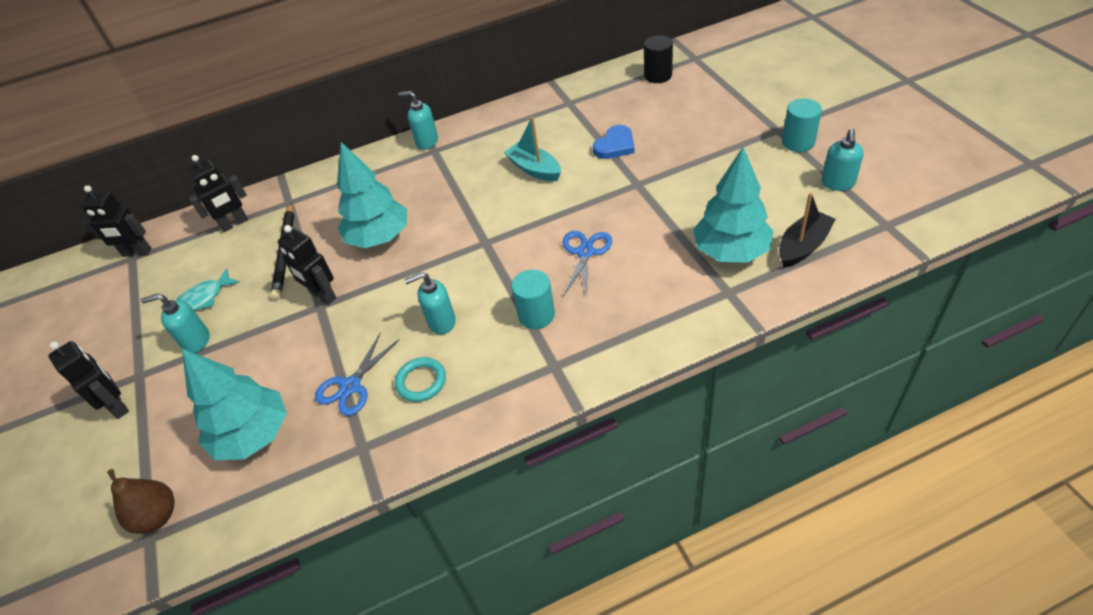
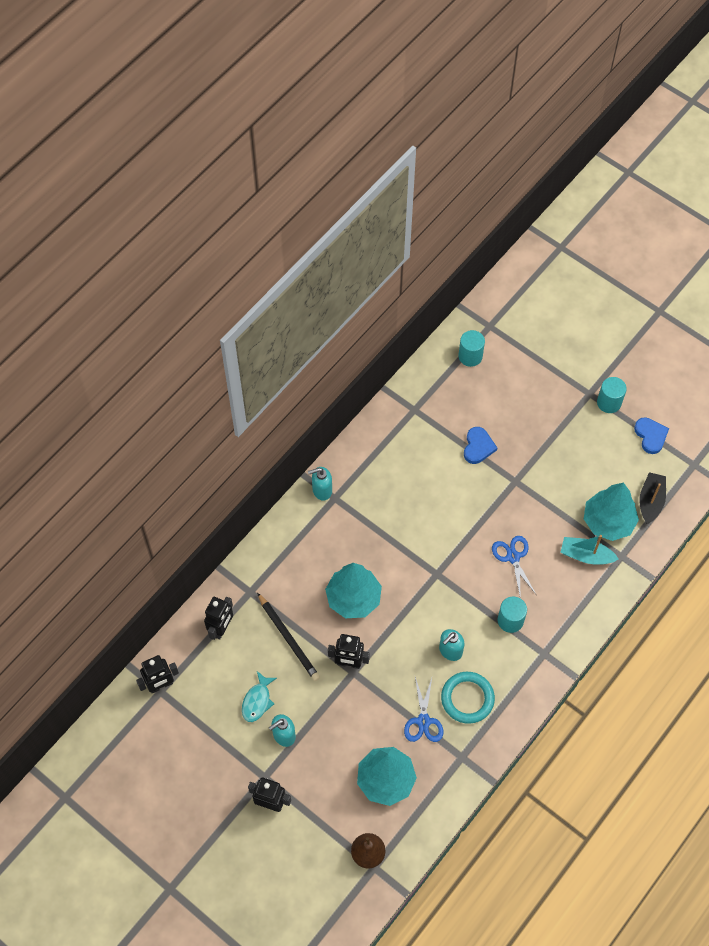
camera: 35 degrees left, 15 degrees up
(421, 381) = (467, 698): turquoise ring -> turquoise ring, size x1.50
(534, 169) = (430, 491): turquoise boat -> turquoise boat (586, 555)
(658, 75) = (470, 356): black cylinder -> turquoise cylinder
(837, 183) = (650, 436): turquoise soap dispenser -> blue heart

